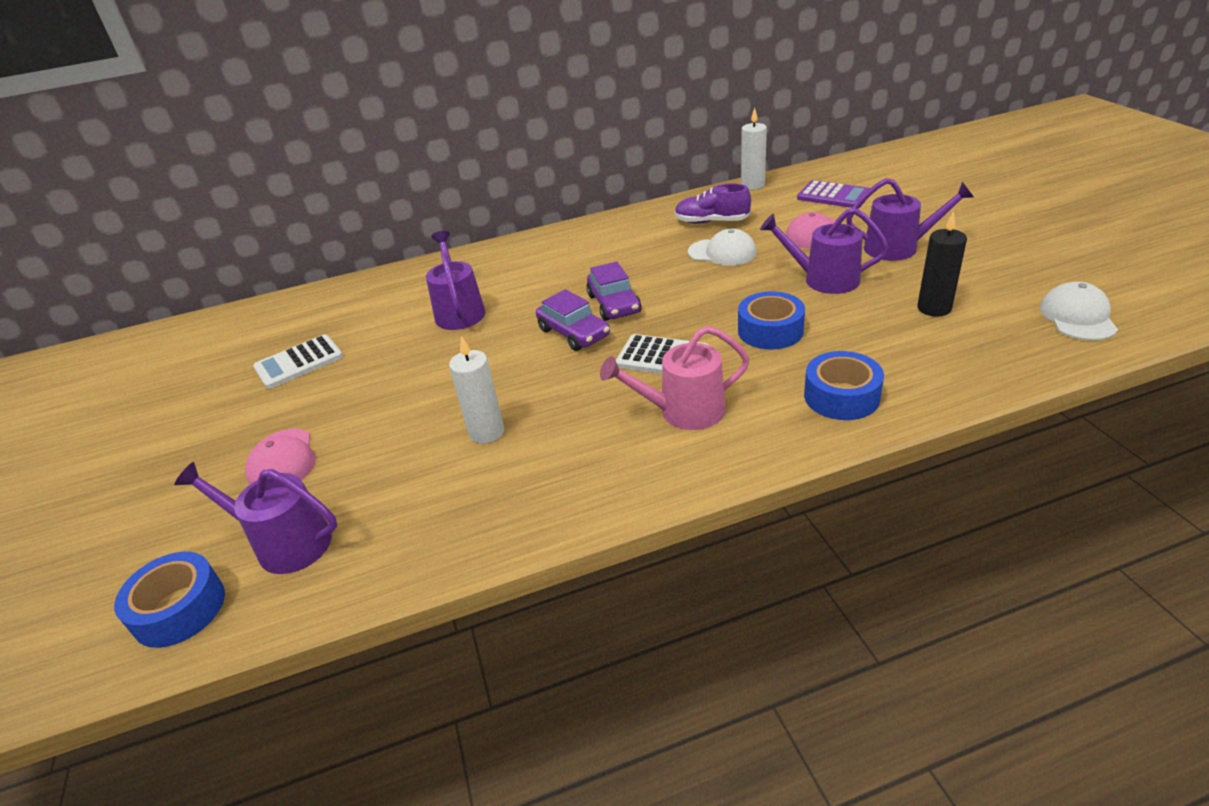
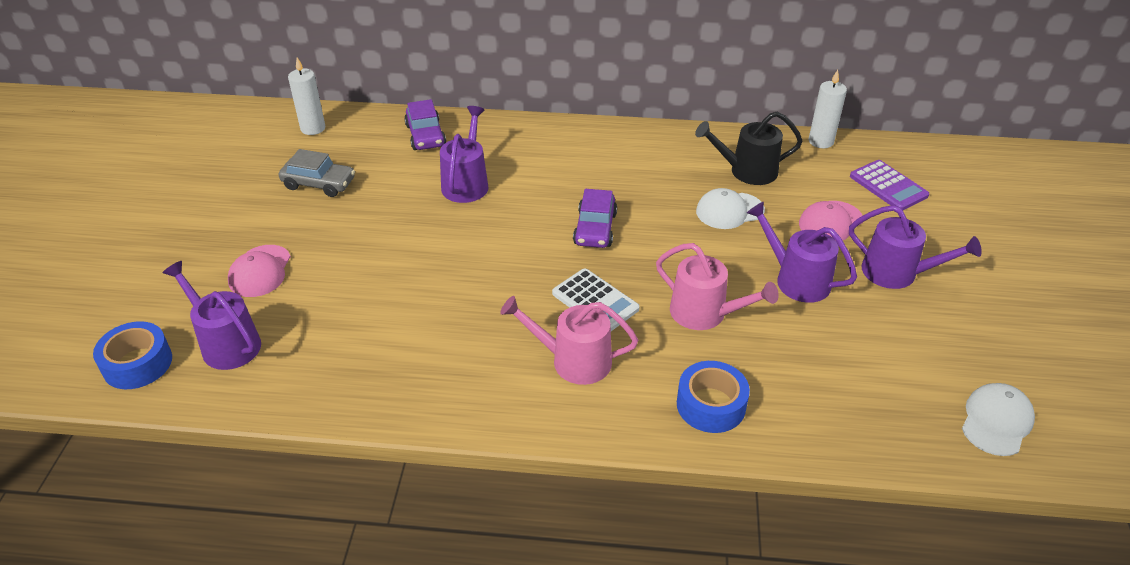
camera: 20 degrees right, 5 degrees up
(299, 362) = (319, 184): white calculator -> grey car
(486, 432) = (414, 312): white candle -> white candle (313, 128)
(574, 333) = (542, 245): purple car -> purple car (425, 135)
(711, 222) = (747, 171): purple shoe -> black watering can
(722, 252) = (729, 211): white cap -> white cap turned 120 degrees clockwise
(770, 331) = (704, 314): blue tape -> pink watering can
(934, 308) = (869, 354): black candle -> none

